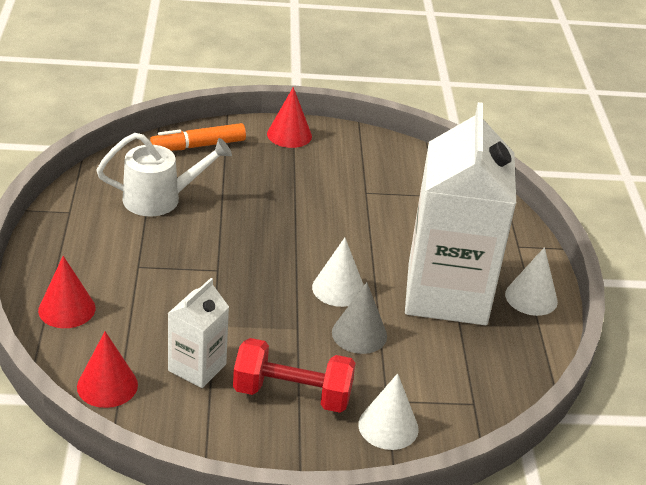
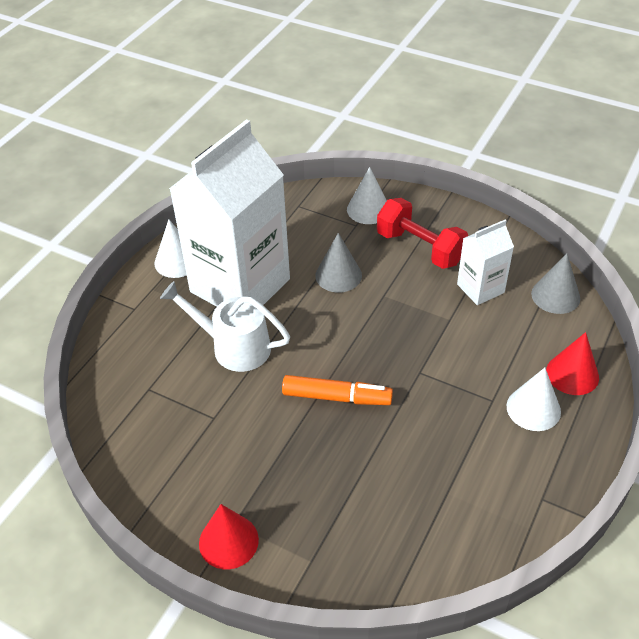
camera: 145 degrees left, 10 degrees up
(107, 385) = (555, 296): red cone -> grey cone
(161, 199) = (435, 483): white watering can -> white watering can (233, 347)
(198, 146) = (351, 561): orange marker -> orange marker (337, 397)
(338, 288) = (325, 318): white cone -> white cone (533, 408)

